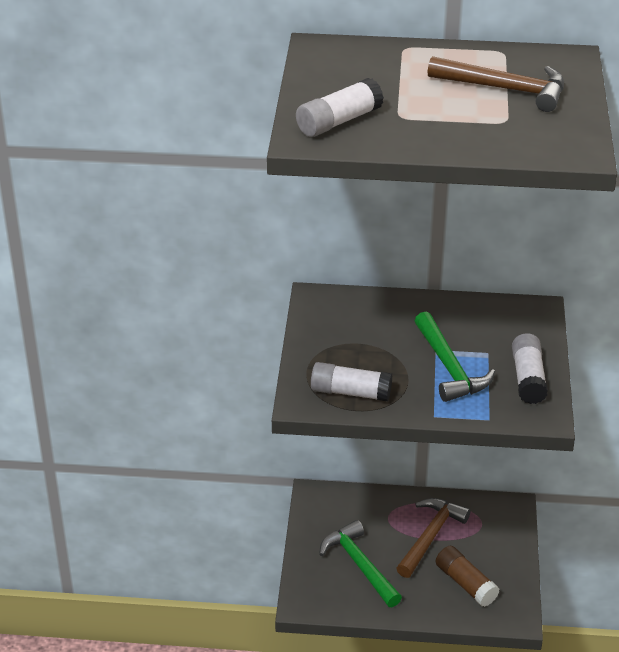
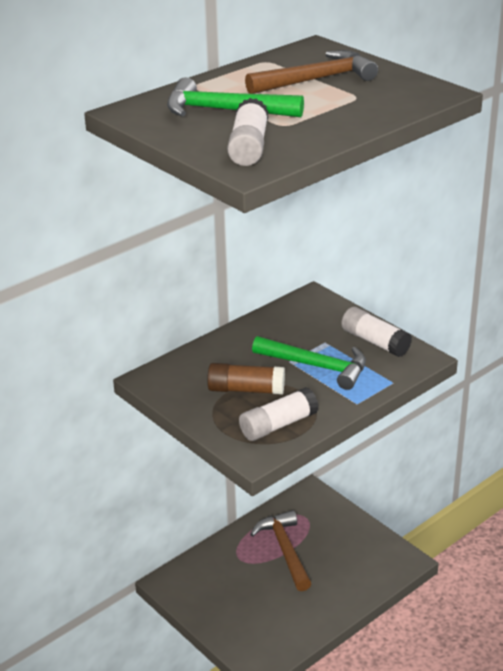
camera: 45 degrees left, 5 degrees down
(359, 565) = (264, 606): green hammer -> green hammer (224, 111)
(465, 583) = (348, 564): brown glue stick -> brown glue stick (246, 390)

